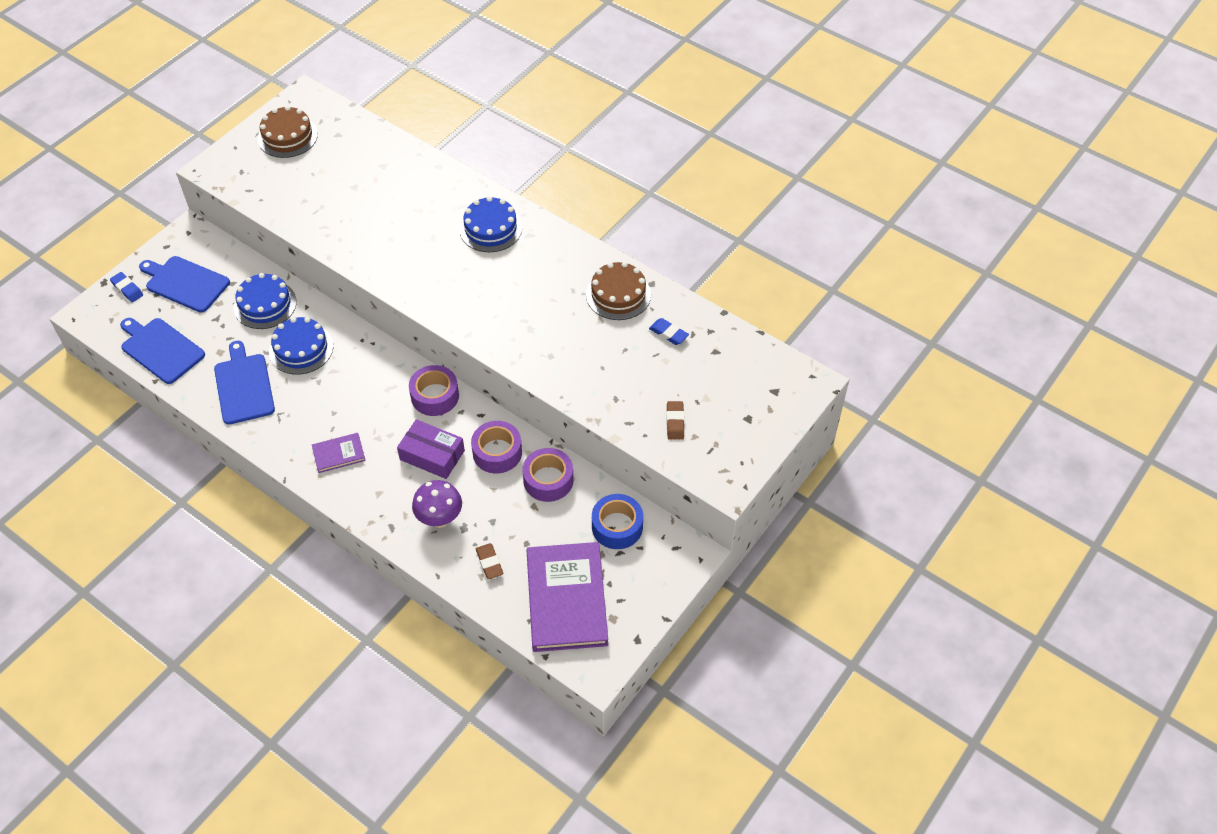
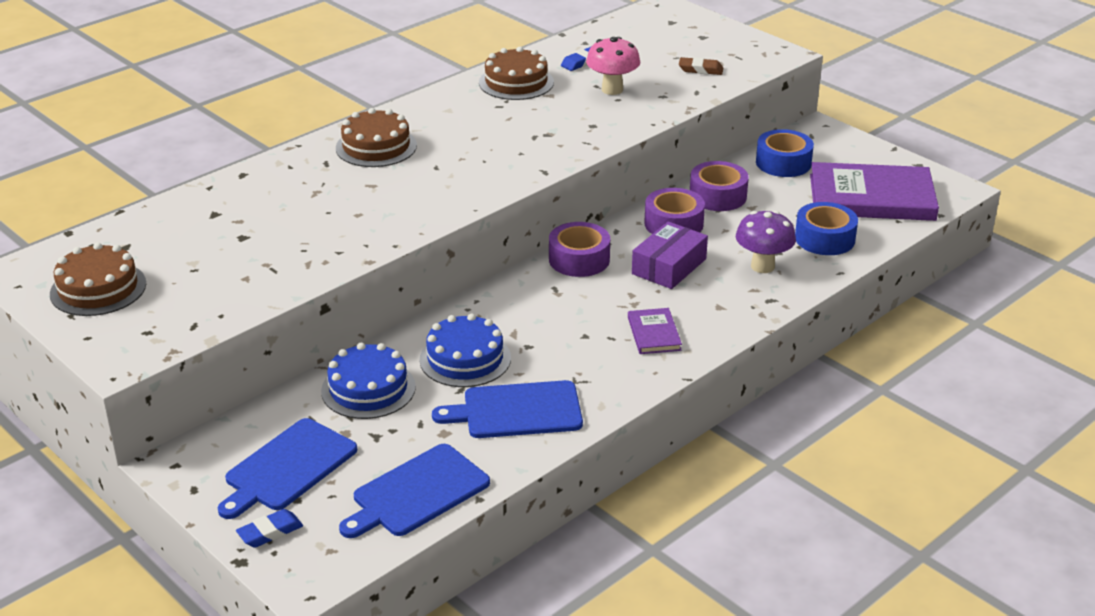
camera: 80 degrees left, 20 degrees down
(489, 563) = (824, 239): brown eraser -> blue tape
(490, 228) = (376, 147): blue cake -> brown cake
(619, 361) = (612, 90): none -> pink mushroom

